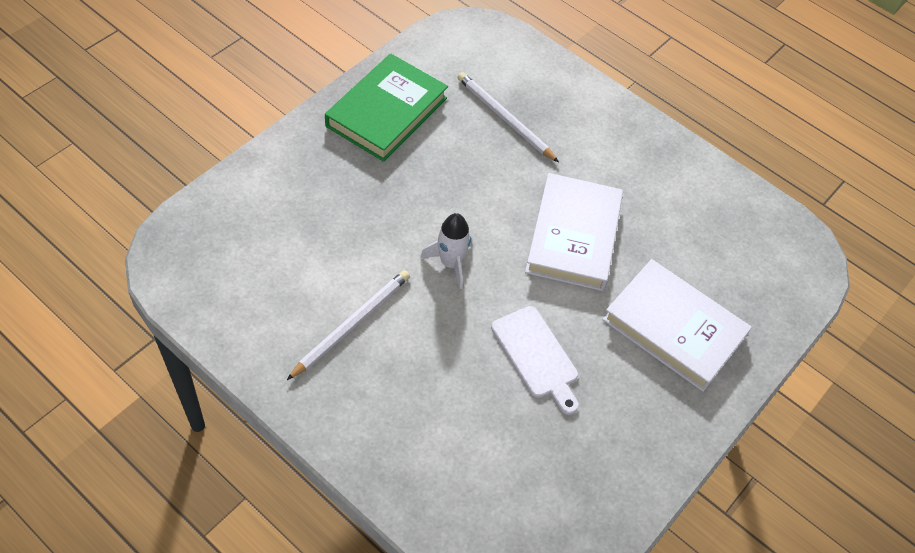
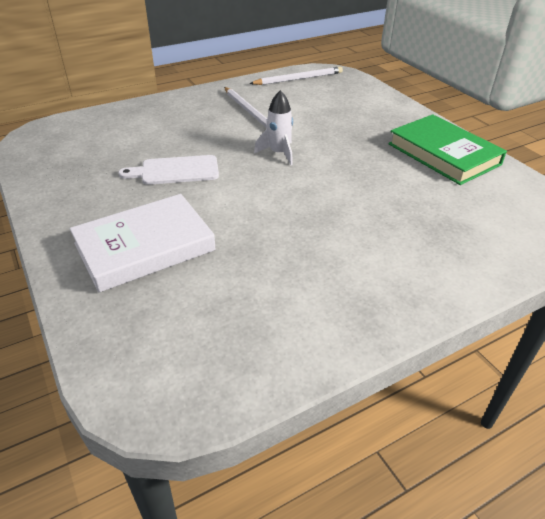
camera: 115 degrees right, 15 degrees down
(504, 118) = (431, 212): white pencil -> white pencil (298, 79)
(573, 236) = (275, 216): white book -> none

